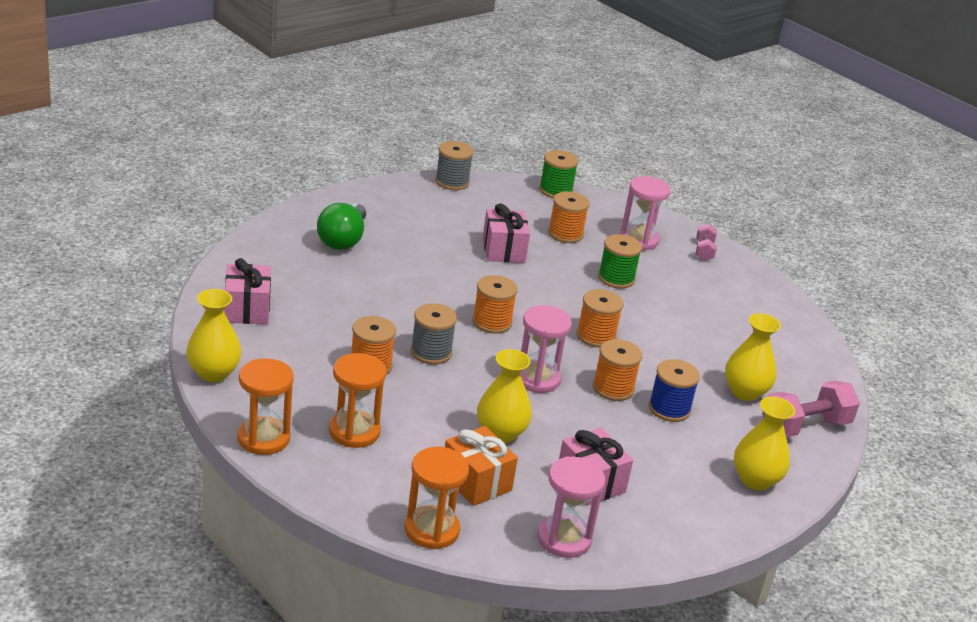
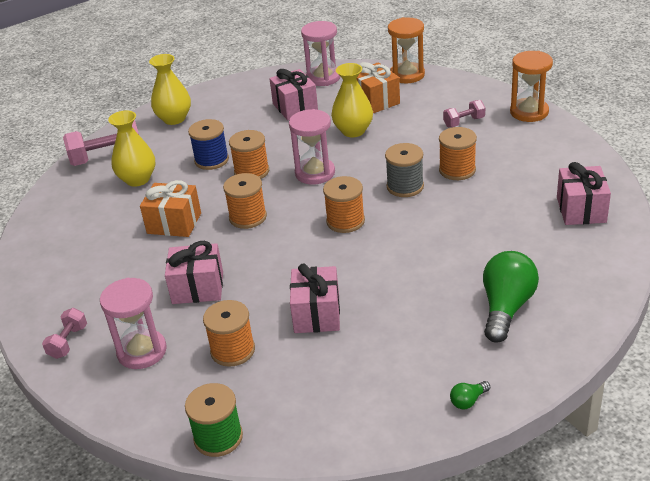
camera: 165 degrees left, 5 degrees up
(213, 373) = (585, 152): yellow vase -> none
(354, 431) = (464, 122): orange hourglass -> pink dumbbell
(382, 192) = (468, 401): none -> green light bulb
(452, 182) = (368, 437): grey spool -> none
(616, 278) = (198, 288): green spool -> pink gift
(671, 337) = (174, 223): none -> orange gift

